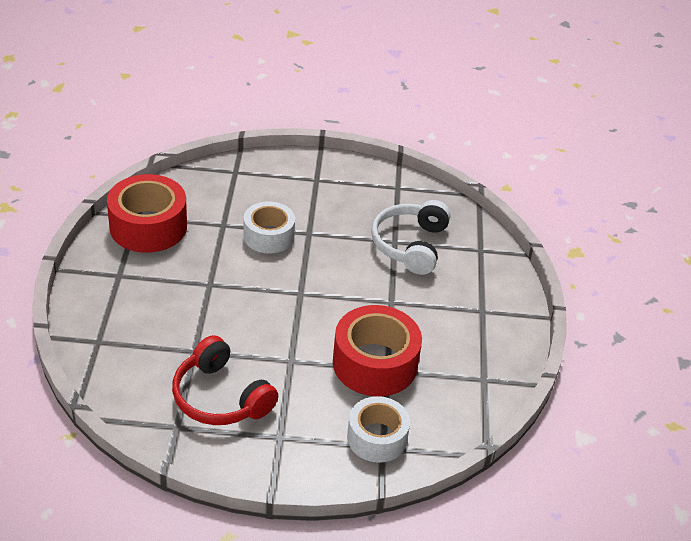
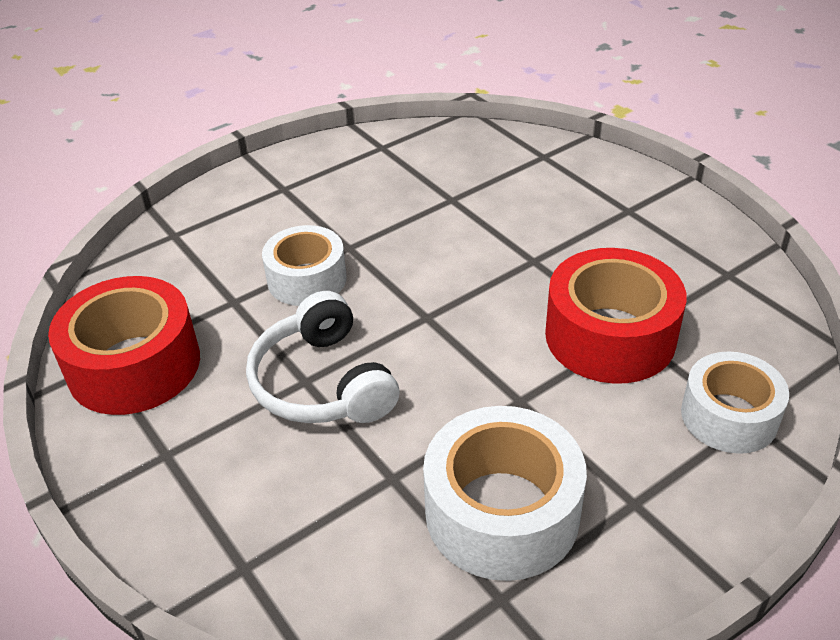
camera: 35 degrees left, 0 degrees up
(220, 397) = (502, 512): red headphones -> white tape
(410, 245) = (472, 193): white headphones -> white headphones (322, 383)

